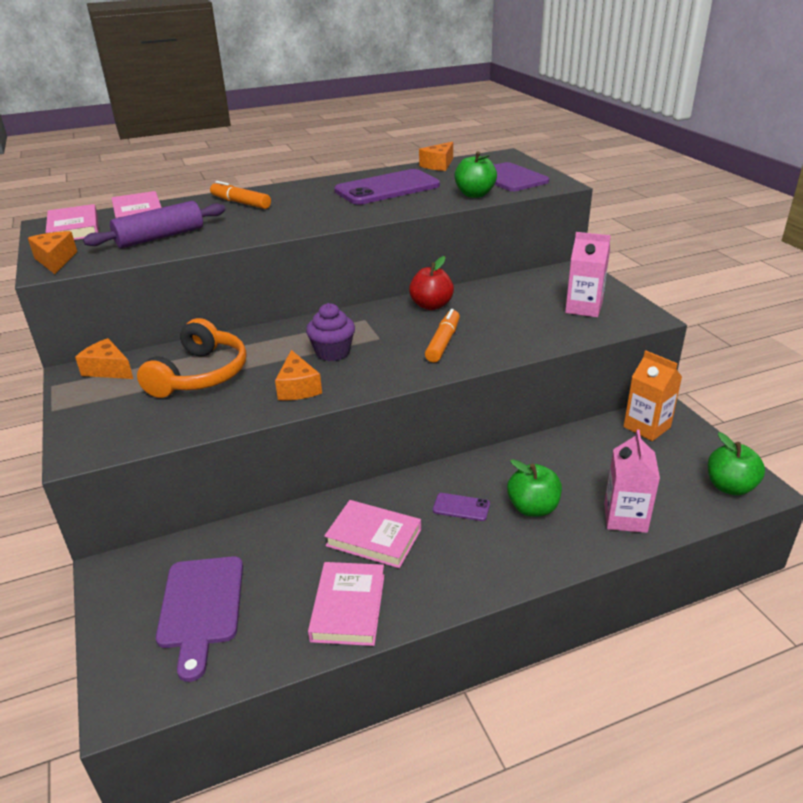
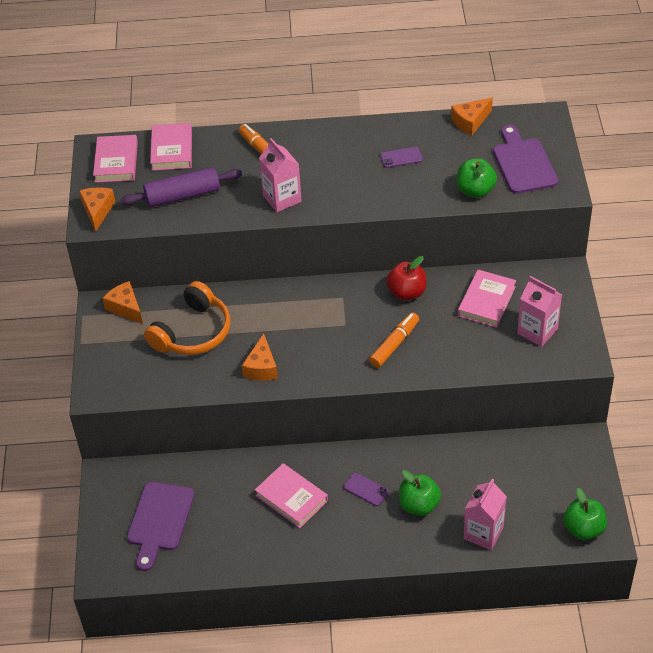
camera: 20 degrees right, 15 degrees up
(276, 224) = (282, 198): none -> pink carton
(332, 352) = (301, 333): purple cupcake -> none
(348, 607) = (254, 548): pink book -> pink book (486, 301)
(387, 188) = (401, 157): purple phone -> purple phone, size x0.42
(646, 427) = (558, 452): orange carton -> none

